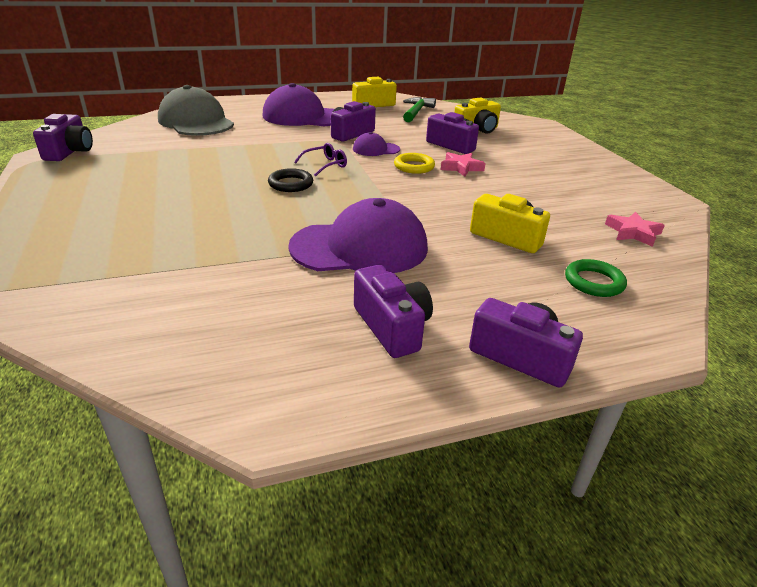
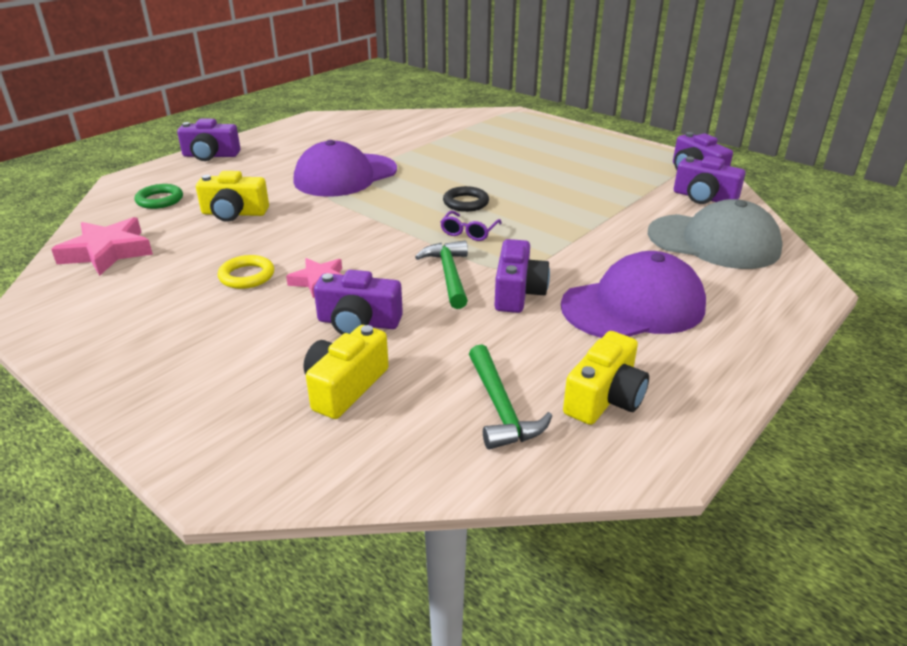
camera: 150 degrees right, 0 degrees up
(376, 149) = (449, 275): purple cap -> green hammer
(392, 327) = (288, 149): purple camera -> purple camera (704, 198)
(414, 166) = (376, 263): yellow ring -> yellow ring (247, 276)
(633, 233) = (107, 252): pink star -> pink star, size x1.59

